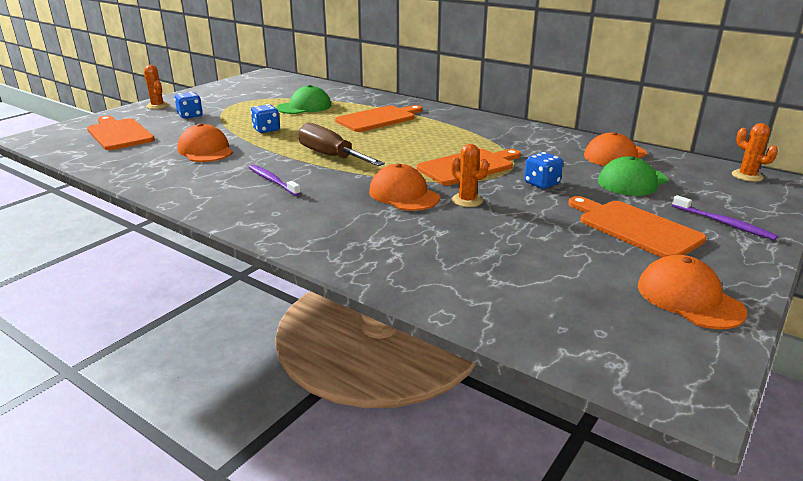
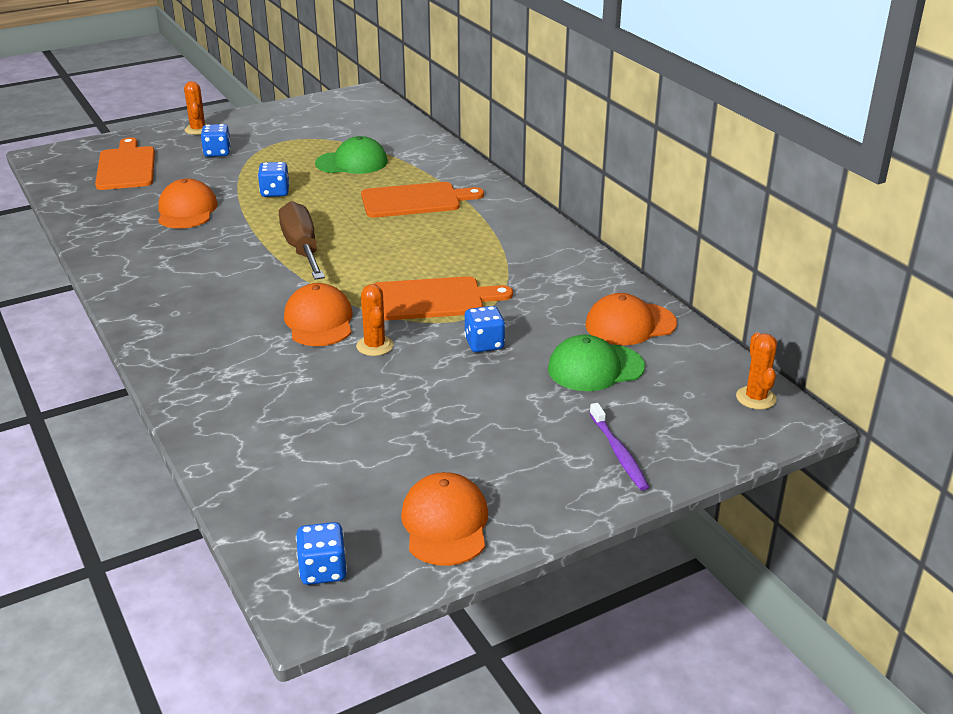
camera: 25 degrees right, 5 degrees up
(272, 181) = (211, 269): purple toothbrush -> none
(635, 228) = (508, 430): orange cutting board -> none
(654, 362) = (323, 570): none -> blue dice

